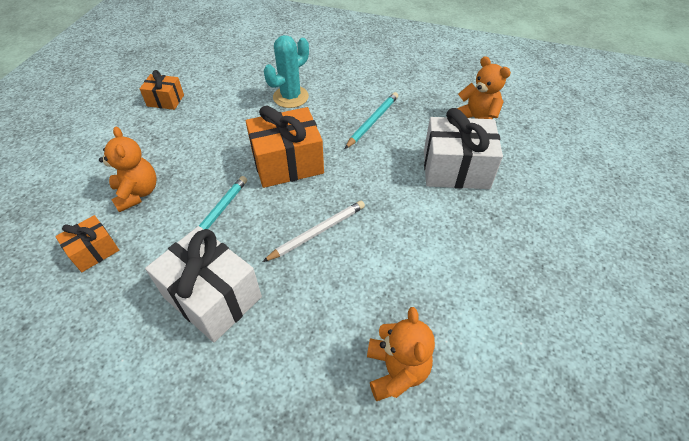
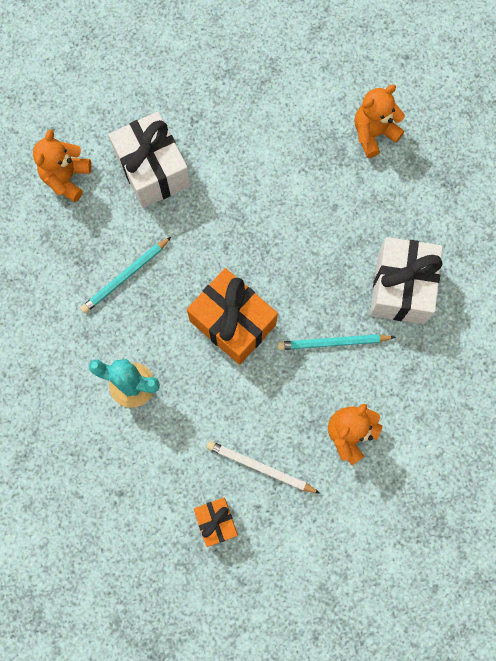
camera: 120 degrees left, 25 degrees up
(94, 251) = (425, 415): orange gift -> none
(317, 232) = (295, 248): white pencil -> white pencil (260, 467)
(372, 121) = (125, 276): turquoise pencil -> turquoise pencil turned 45 degrees counterclockwise

